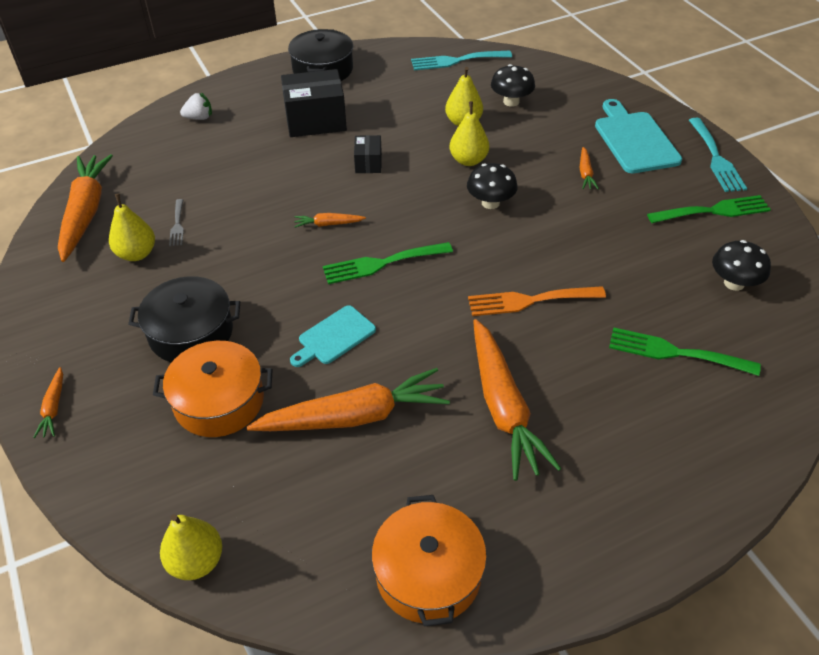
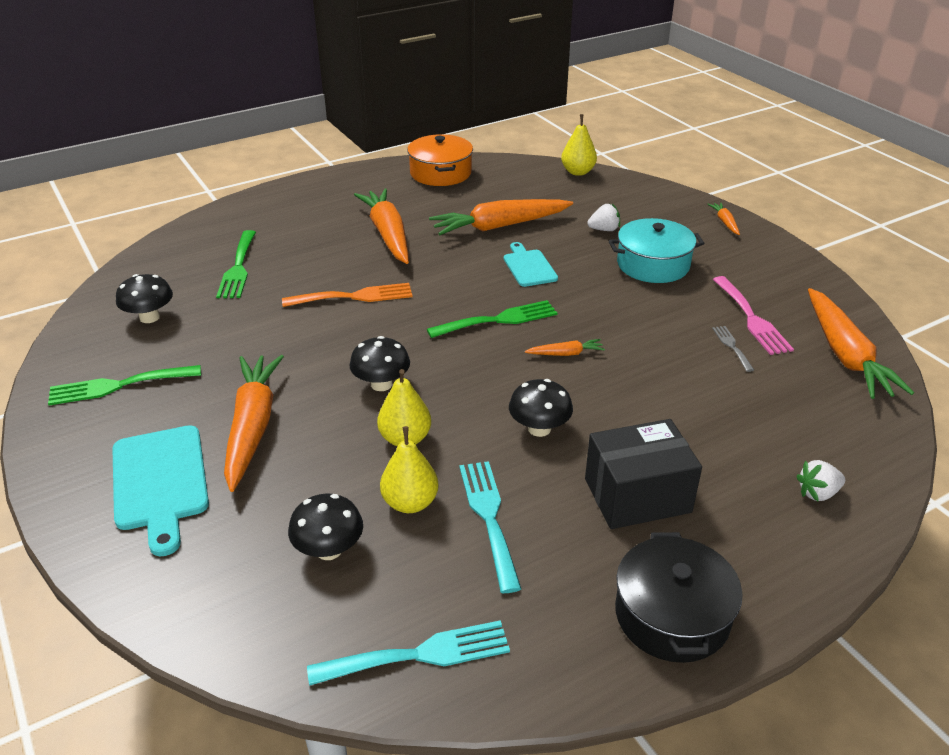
camera: 175 degrees right, 10 degrees down
(137, 254) = (752, 318): yellow pear -> pink fork
(191, 333) = (653, 264): black pot -> turquoise pot
(219, 401) = (604, 229): orange pot -> white strawberry
(334, 337) = (529, 266): turquoise cutting board -> turquoise cutting board turned 60 degrees counterclockwise
(368, 163) = (539, 428): black box -> black mushroom
(585, 173) = (252, 426): orange carrot -> orange carrot, size x2.27
(675, 352) = (238, 268): green fork -> green fork turned 75 degrees clockwise
(716, 158) = (62, 456): turquoise fork -> turquoise fork (489, 517)

